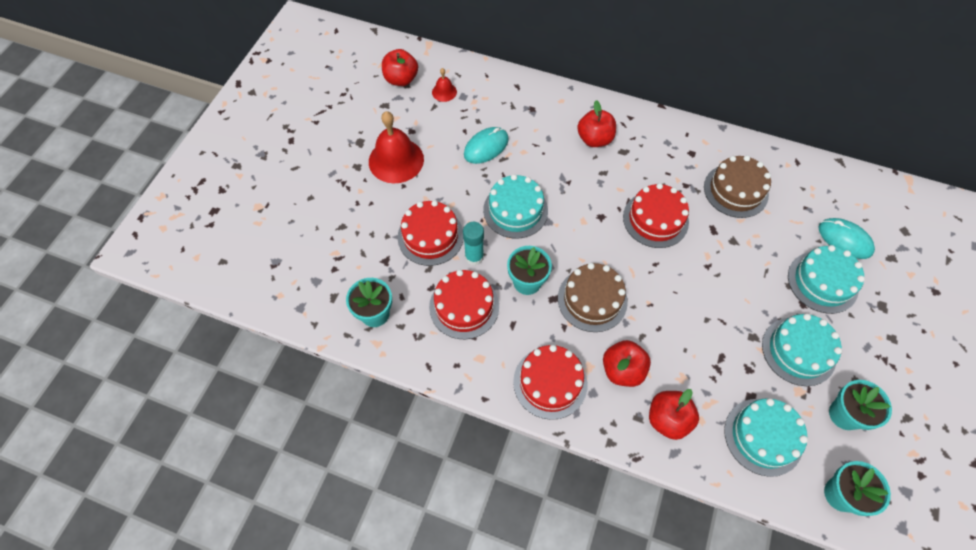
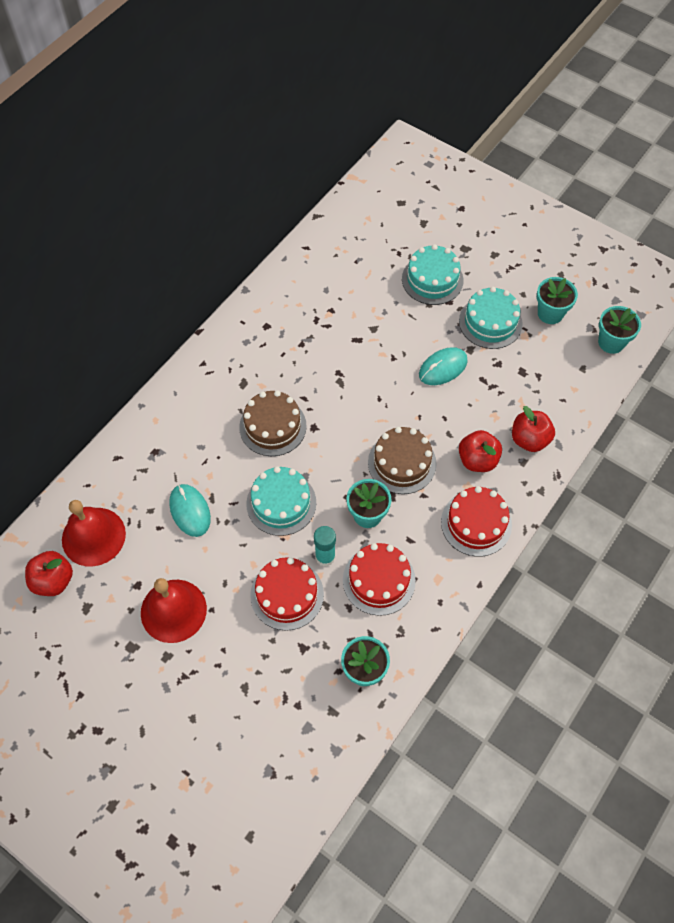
camera: 75 degrees left, 0 degrees up
(444, 92) = (93, 536): red bell -> red bell, size x2.09
(594, 139) = (218, 404): red apple -> none
(655, 219) = (331, 382): red cake -> none
(735, 190) = (321, 306): brown cake -> brown cake (273, 426)
(763, 436) = (557, 376): turquoise cake -> none
(844, 239) = (397, 247): turquoise mouse -> turquoise mouse (443, 368)

